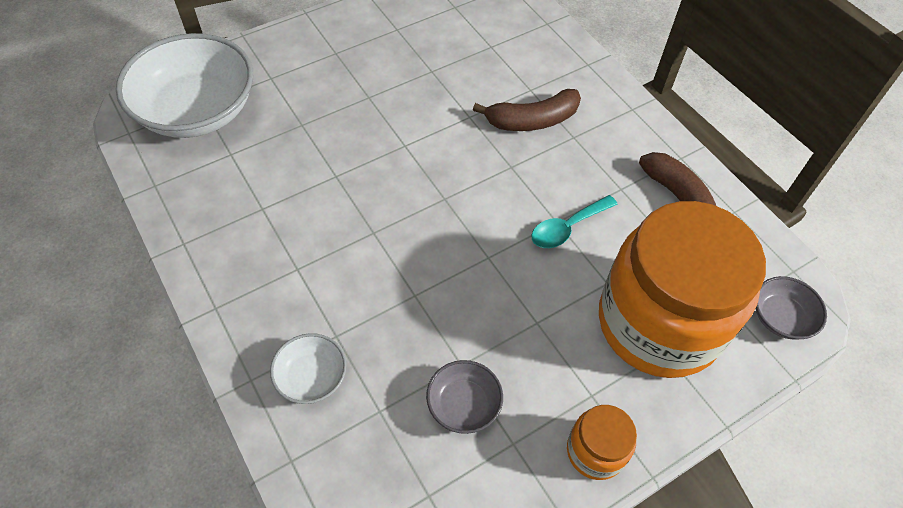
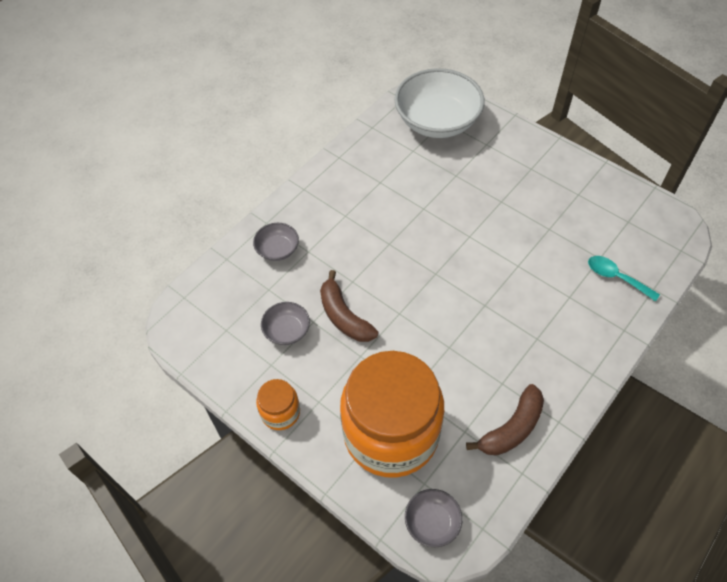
camera: 75 degrees right, 0 degrees up
(311, 377) = (277, 249): white bowl -> grey bowl
(532, 120) = (537, 306): brown banana -> brown banana (344, 316)
(567, 228) = (447, 355): turquoise spoon -> turquoise spoon (616, 277)

